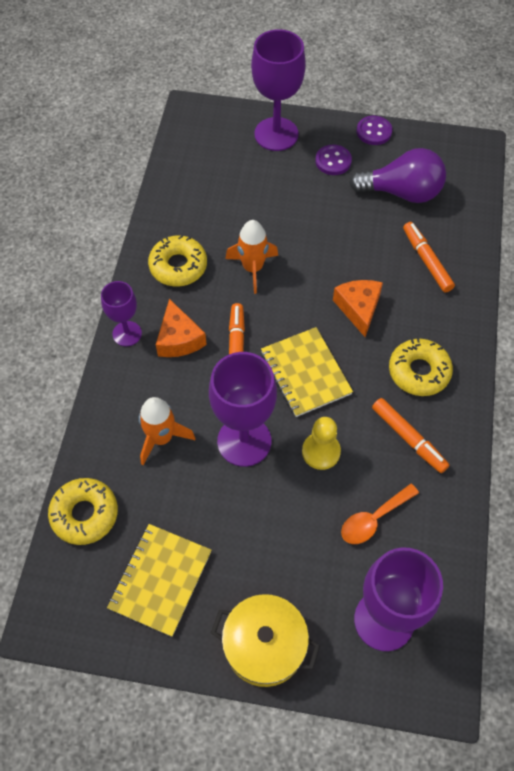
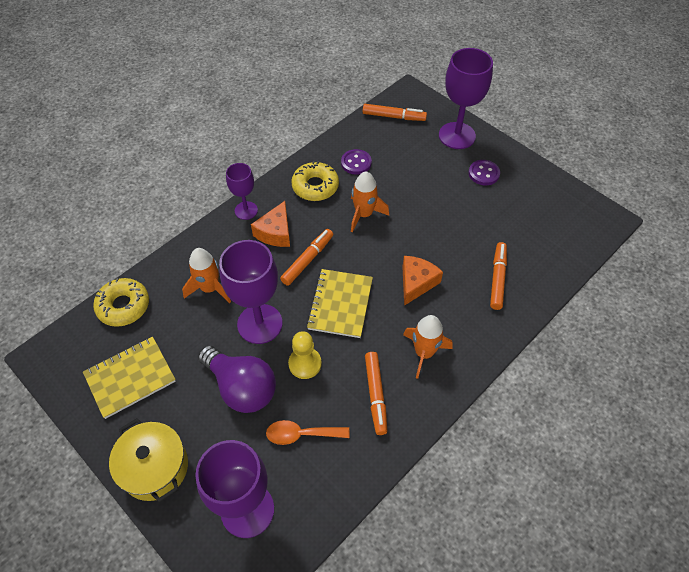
camera: 35 degrees right, 5 degrees down
(196, 146) = (394, 117): none -> orange marker
(374, 132) = (532, 168): purple button -> purple button (356, 163)
(402, 192) = (519, 221): purple light bulb -> purple light bulb (241, 387)
(419, 371) = (424, 353): yellow donut -> orange rocket

